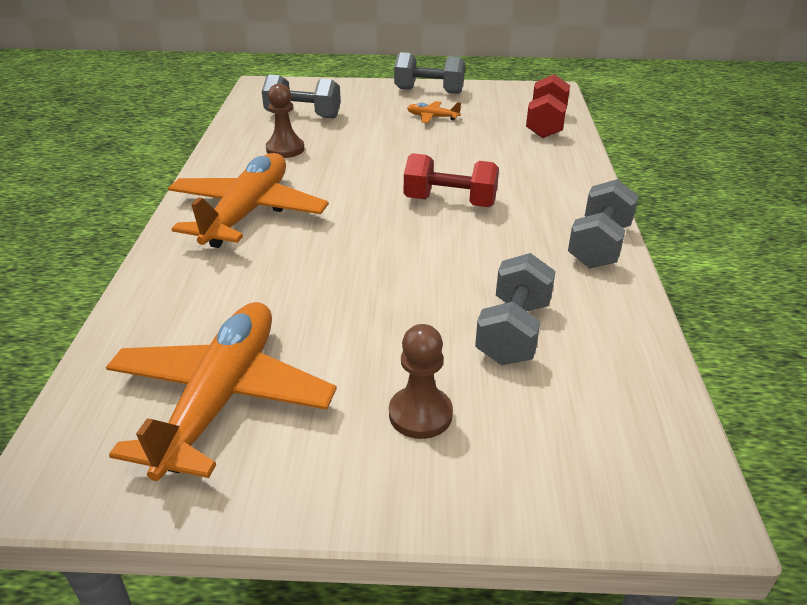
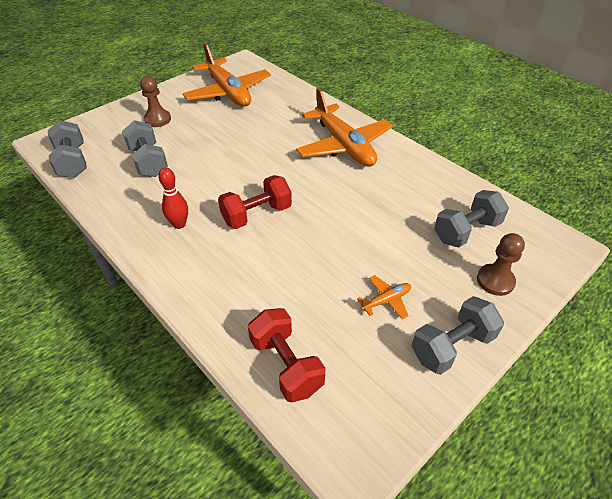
camera: 135 degrees right, 10 degrees up
(285, 149) = (411, 193): brown pawn -> brown pawn (495, 281)
(543, 233) = (179, 224): none -> red bowling pin
(599, 245) = (139, 235): grey dumbbell -> grey dumbbell (72, 162)

